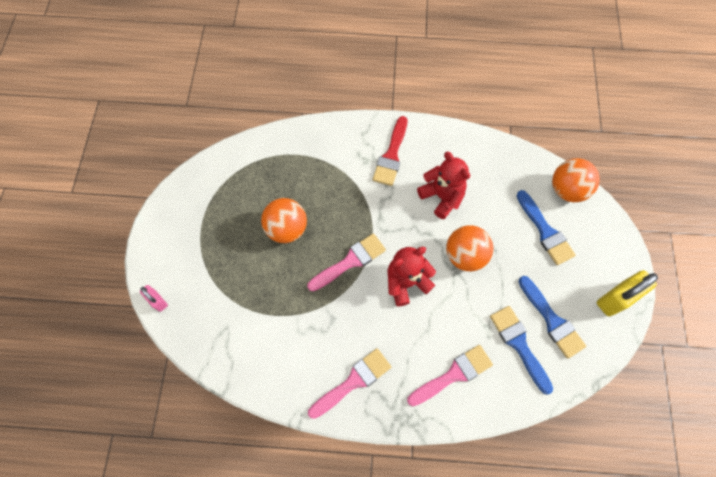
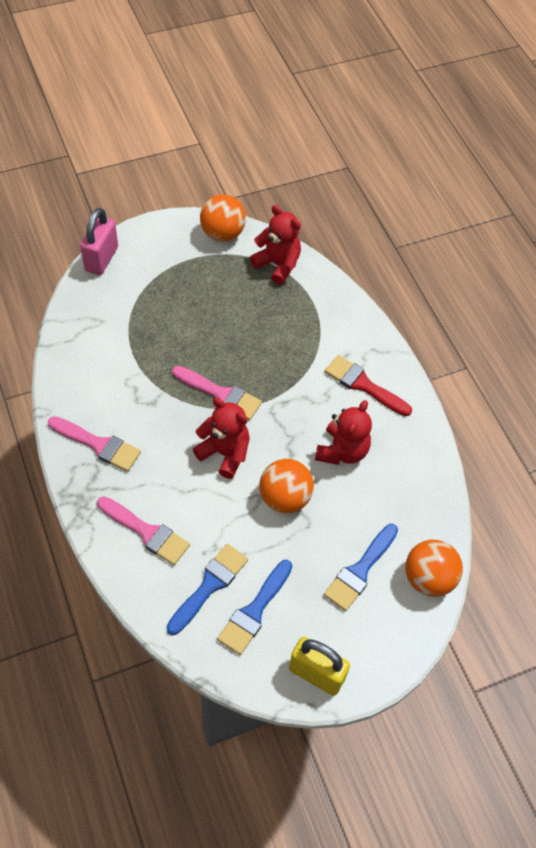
camera: 60 degrees right, 10 degrees down
(158, 301) = (101, 259): pink padlock -> pink padlock, size x1.83
(246, 163) = (277, 264): none -> red teddy bear
(287, 229) = (226, 327): orange ball -> orange ball (222, 233)
(391, 155) = (363, 385): red brush -> red brush turned 45 degrees clockwise

